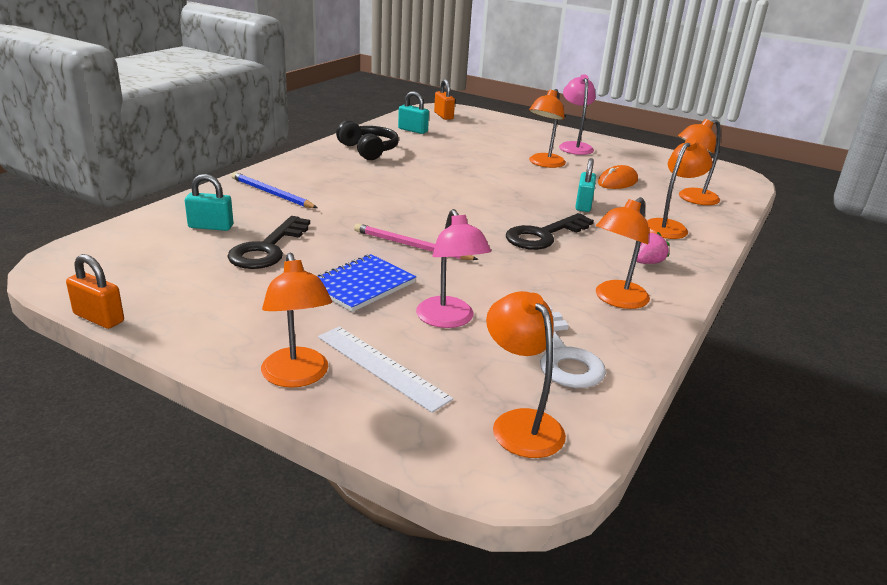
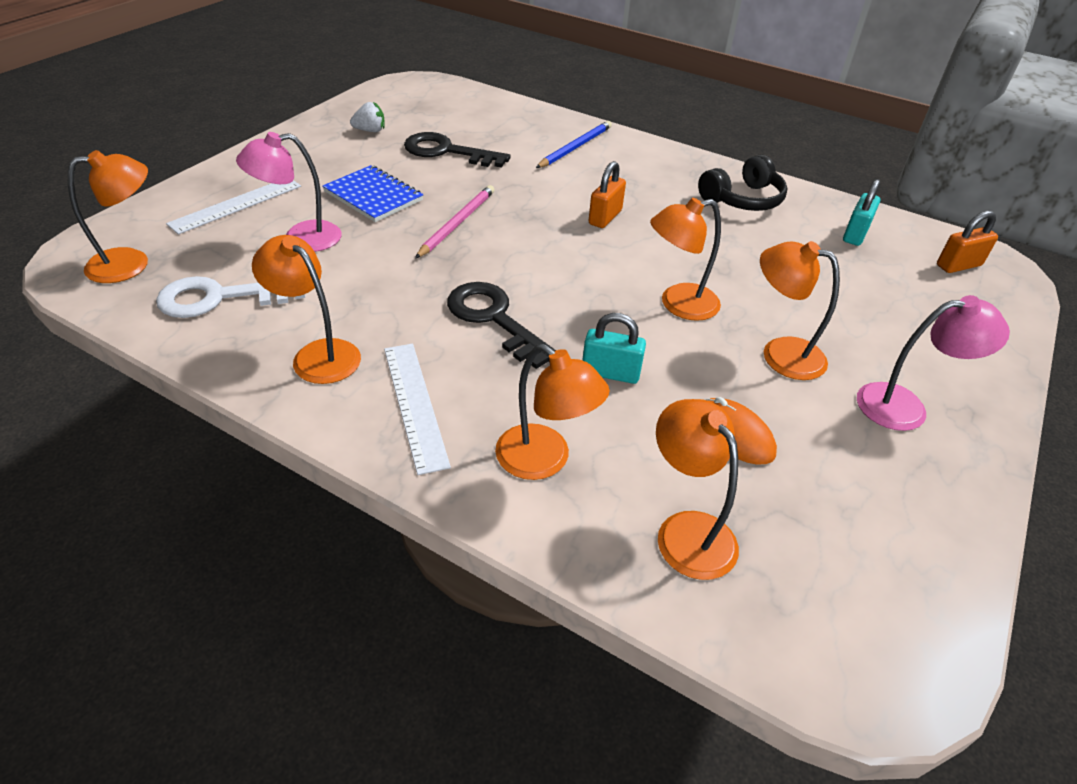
camera: 90 degrees right, 15 degrees up
(99, 318) = (337, 103): orange padlock -> orange padlock (605, 217)
(200, 292) = (370, 131): none -> white strawberry
(211, 226) = (490, 126): turquoise padlock -> none
(297, 377) = (237, 172): orange lamp -> orange lamp (678, 304)
(647, 262) = (414, 404): pink strawberry -> white ruler

